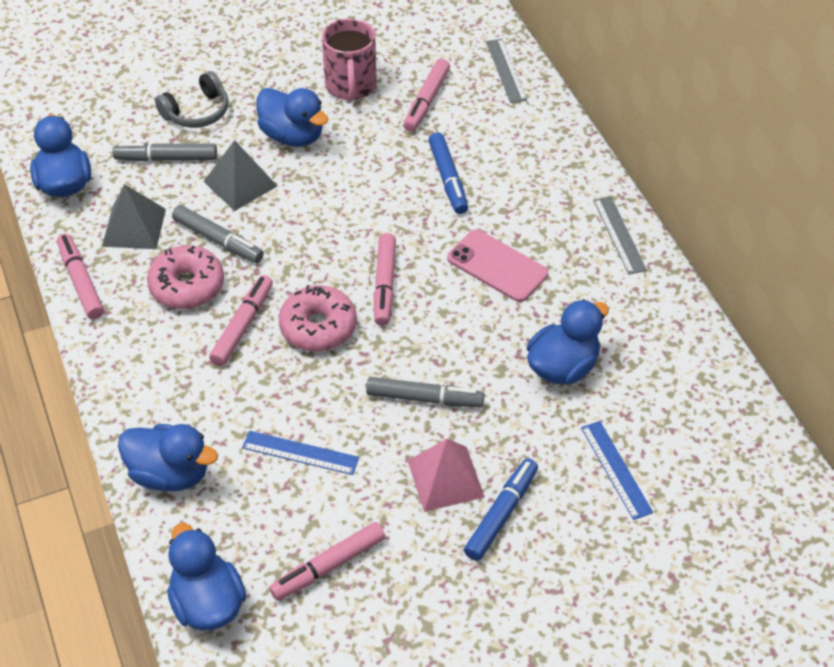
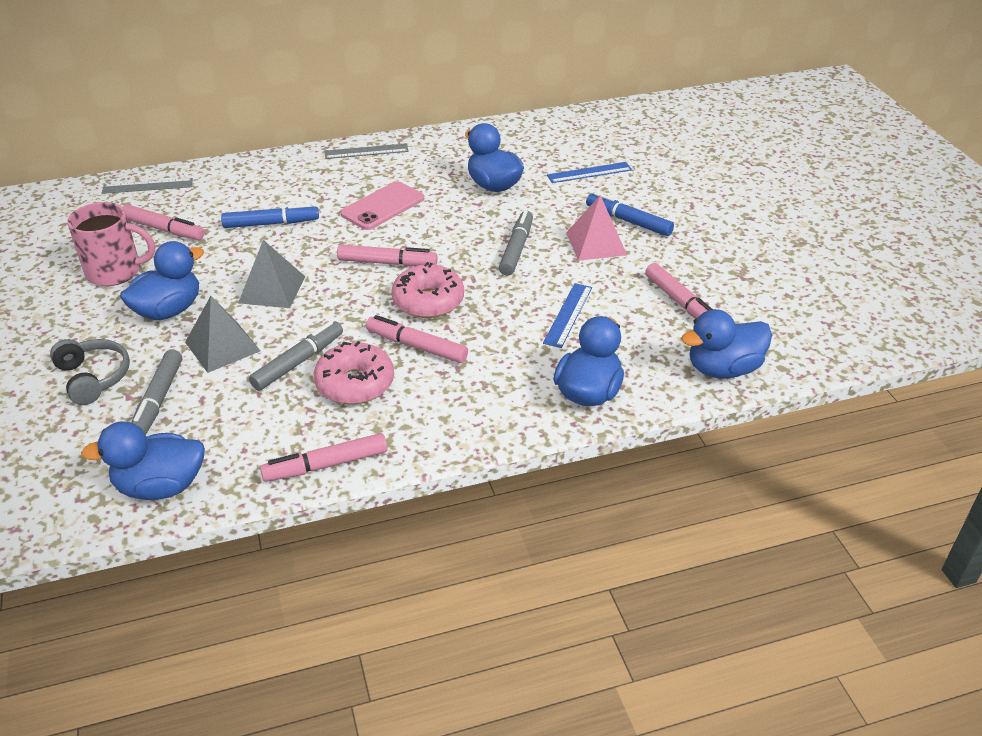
camera: 85 degrees left, 10 degrees down
(134, 227) = (256, 424): grey pyramid -> grey pyramid (272, 289)

